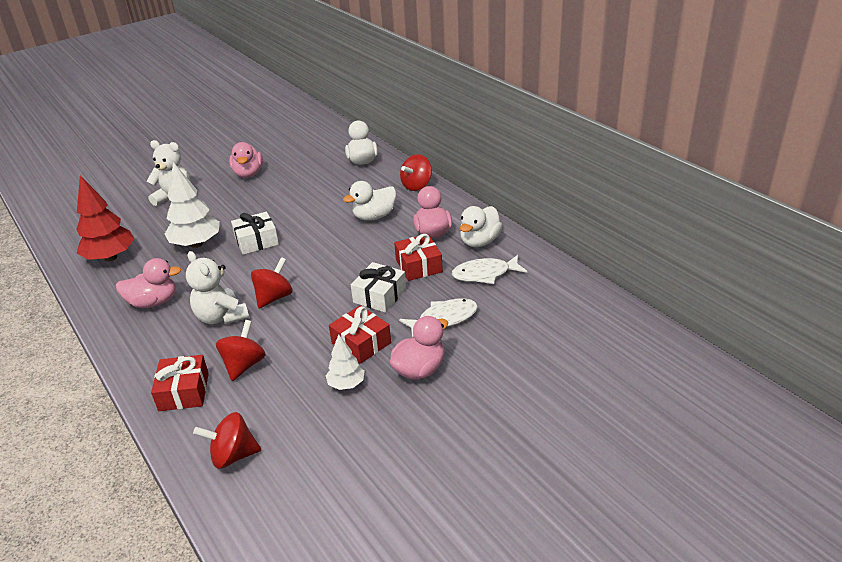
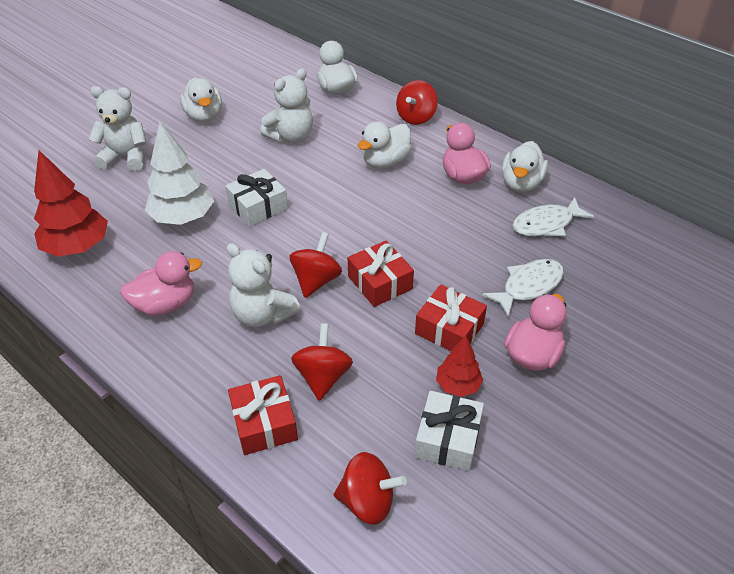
camera: 15 degrees left, 10 degrees up
(233, 455) = (368, 501): red spinning top -> red spinning top turned 150 degrees counterclockwise
(248, 174) = (204, 116): pink duck -> white duck
(308, 193) = (291, 137): none -> white teddy bear
(346, 384) = (457, 385): white tree -> red tree
(379, 296) = (441, 264): white gift -> white gift (447, 439)
(418, 266) = (467, 221): red gift -> red gift (380, 282)

